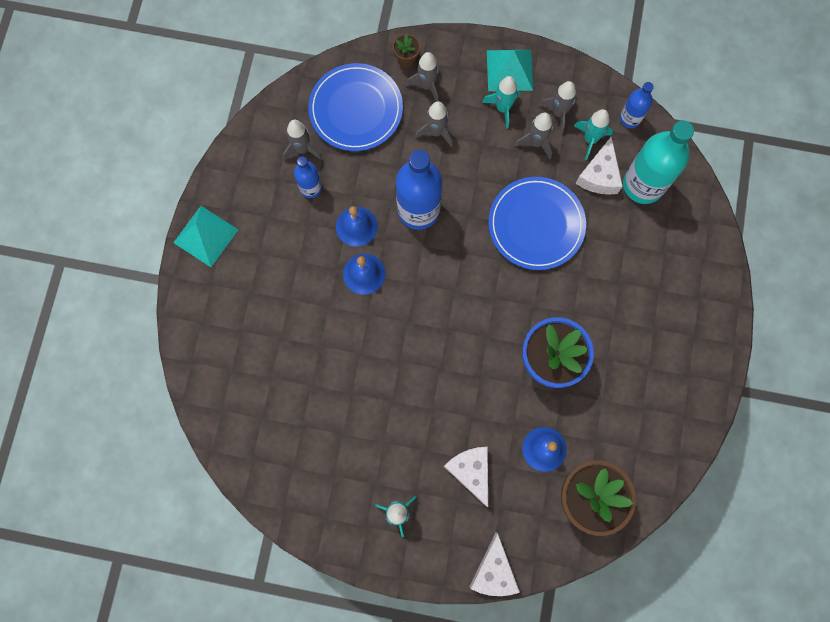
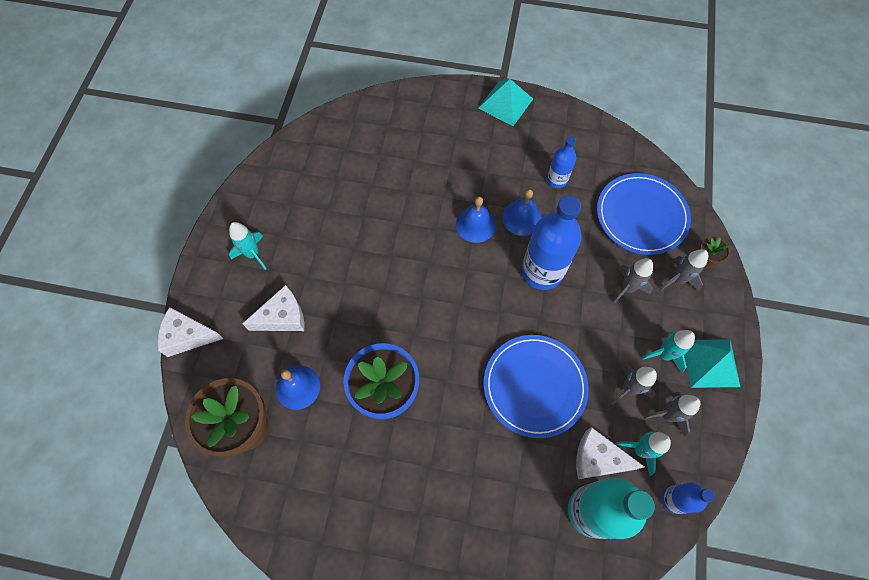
camera: 90 degrees right, 10 degrees down
(302, 149) = (594, 172): grey rocket -> none

